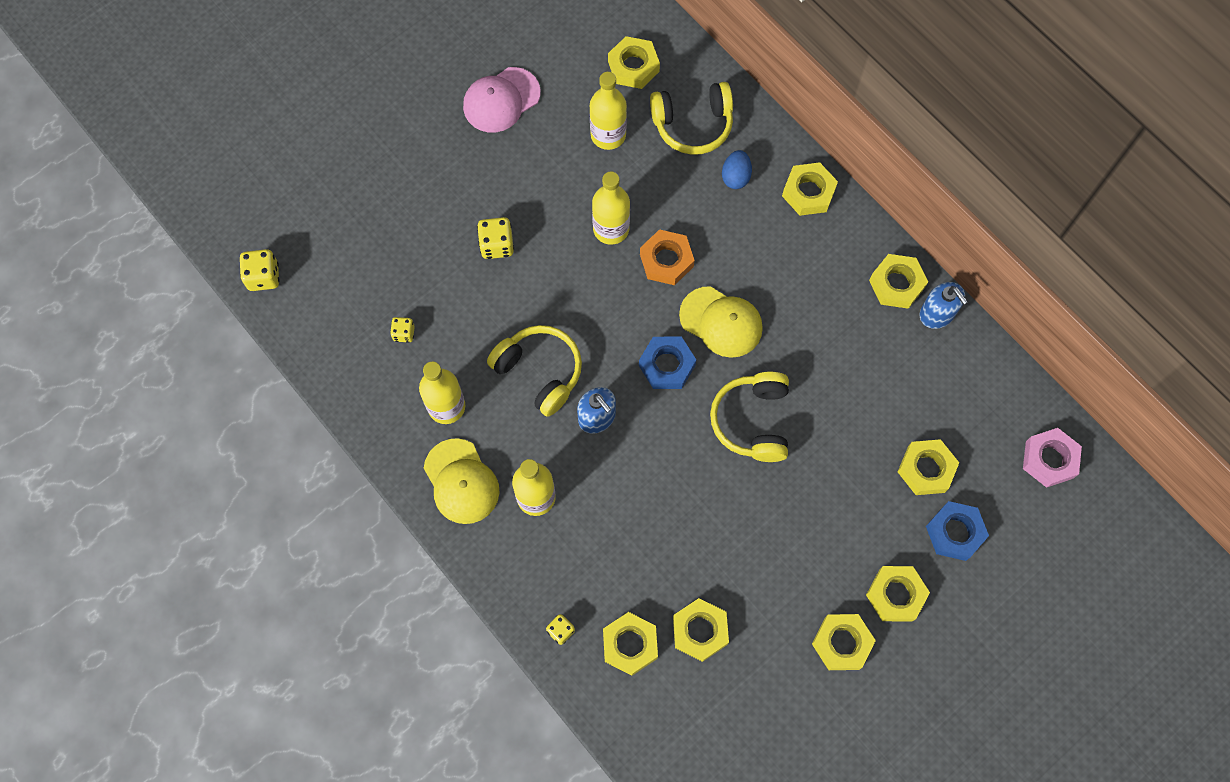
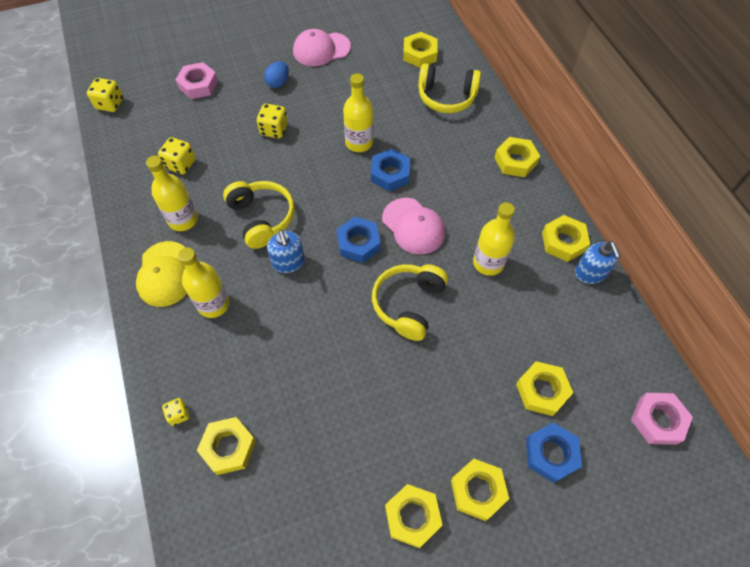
camera: 20 degrees right, 10 degrees down
(365, 209) = (198, 85): none -> pink nut
(404, 333) = (181, 164): yellow dice -> yellow dice, size x1.60
(608, 135) = (384, 87): yellow bottle -> yellow bottle (488, 263)
(666, 260) = (390, 174): orange nut -> blue nut
(700, 631) = (292, 458): yellow nut -> none
(721, 322) = (413, 226): yellow cap -> pink cap
(735, 177) = (464, 136): blue egg -> blue egg (278, 83)

